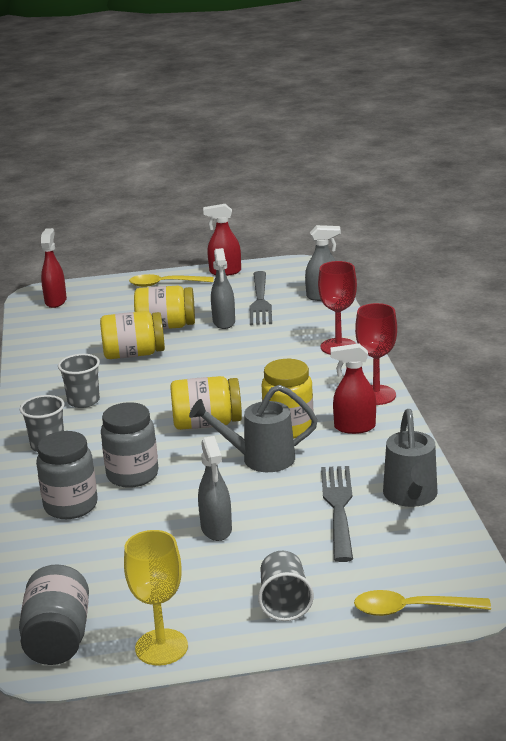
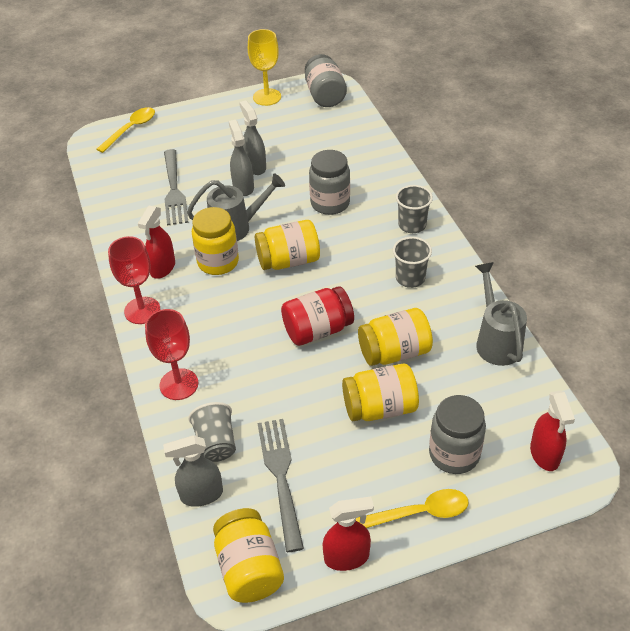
camera: 170 degrees right, 20 degrees up
(71, 506) = (362, 174): grey jar -> grey jar (454, 454)
(198, 371) = (317, 330): none -> red jar
(224, 322) = (314, 423): grey spray bottle -> grey spray bottle (243, 187)
(284, 602) = (204, 126): grey cup -> grey cup (216, 443)
(293, 271) = (249, 568): none -> yellow jar
(354, 427) = (162, 268): red spray bottle -> red spray bottle turned 120 degrees clockwise
(411, 496) = (122, 204): grey watering can -> grey watering can (496, 341)
(411, 609) = (131, 129): yellow spoon -> yellow spoon turned 45 degrees counterclockwise

